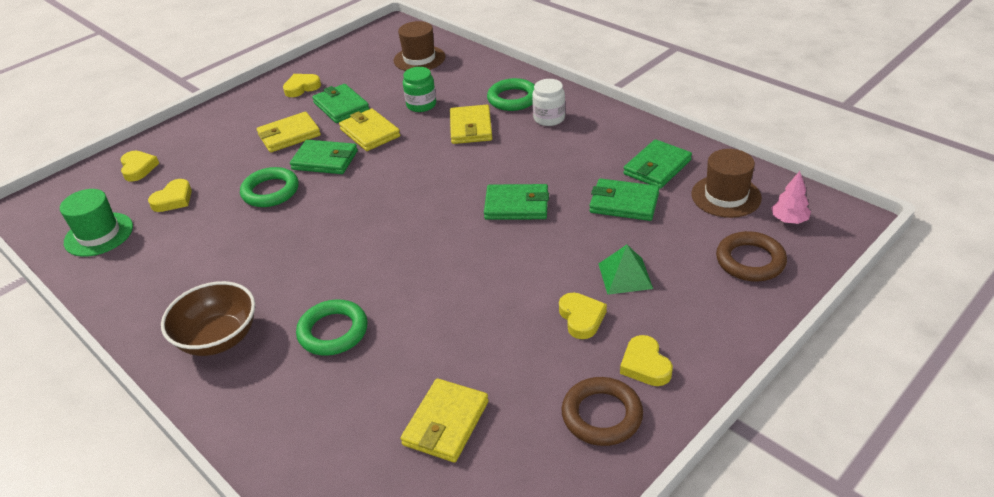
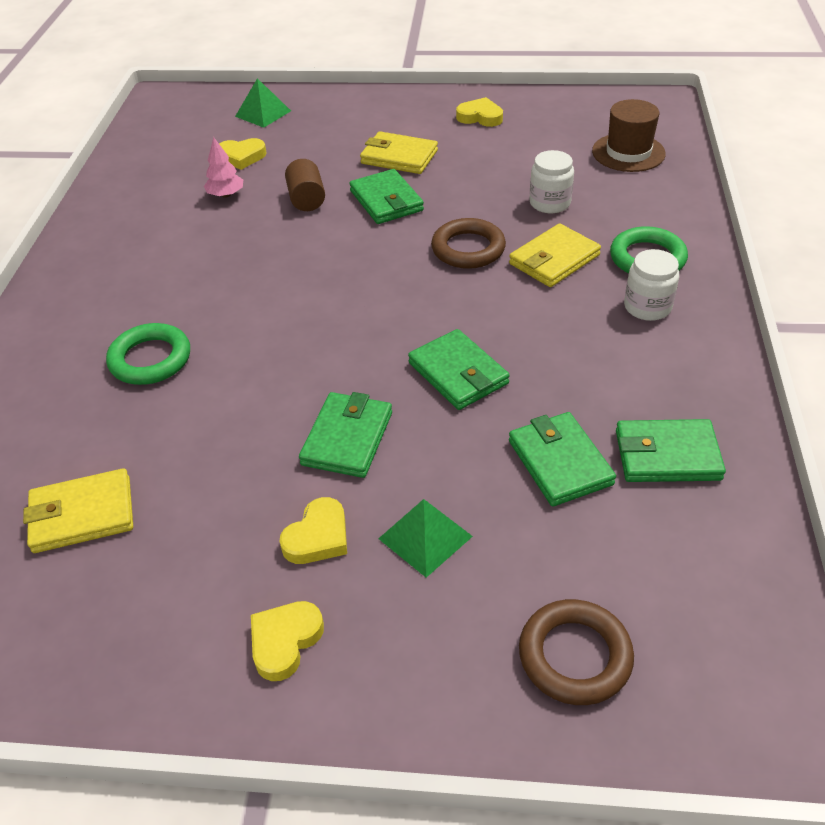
camera: 50 degrees right, 5 degrees up
(99, 234) = (162, 151): green hat -> none
(138, 168) = (263, 113): yellow heart -> green pyramid
(218, 338) = (90, 296): brown bowl -> none
(270, 191) = (306, 199): green ring -> brown cylinder
(341, 106) = (481, 157): green wallet -> green wallet (347, 438)
(370, 133) = (461, 200): yellow wallet -> none
(421, 105) = (550, 203): green jar -> white jar
(601, 415) = (175, 642): brown ring -> brown ring (468, 249)
(726, 196) = (686, 558): brown hat -> none
(789, 220) = (711, 660): pink tree -> pink tree (226, 195)

